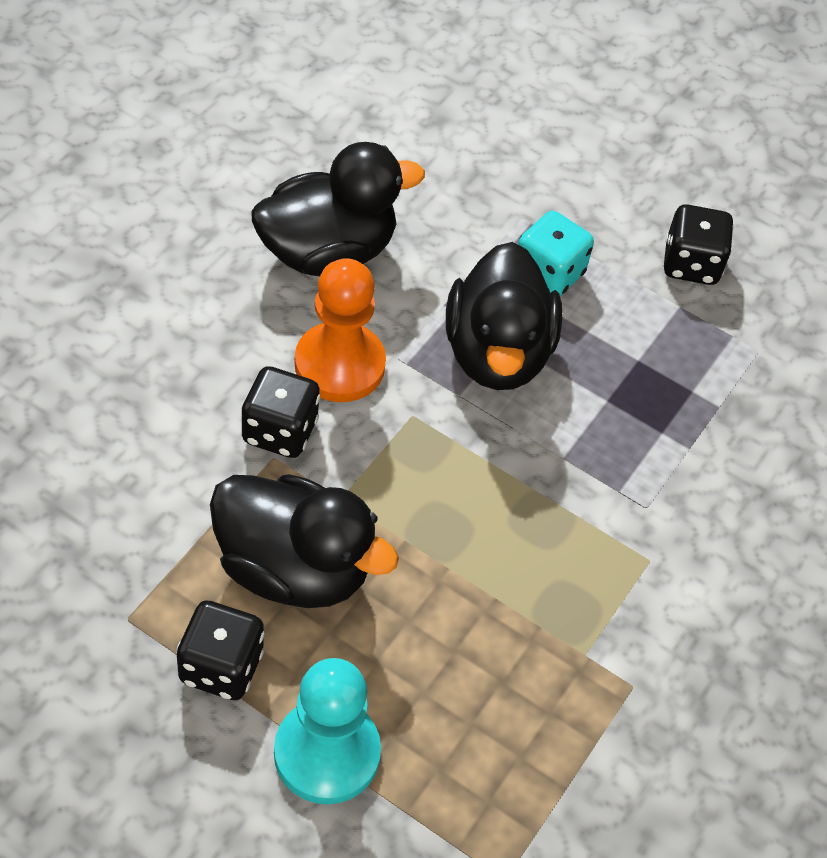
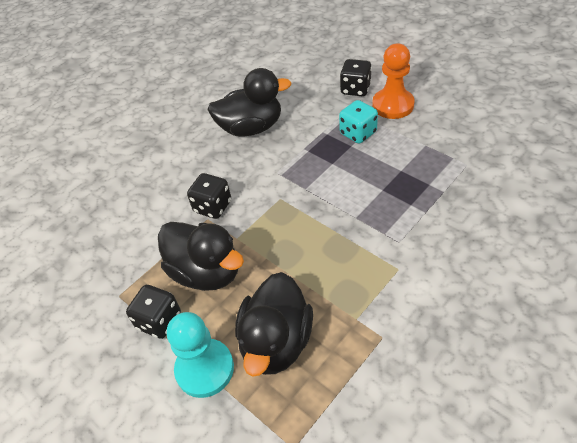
camera: 20 degrees right, 5 degrees down
(339, 365) = (248, 176): orange pawn -> orange pawn (393, 105)
(497, 353) = (327, 169): black duck -> black duck (276, 342)
(691, 264) = (433, 126): black dice -> black dice (355, 89)

